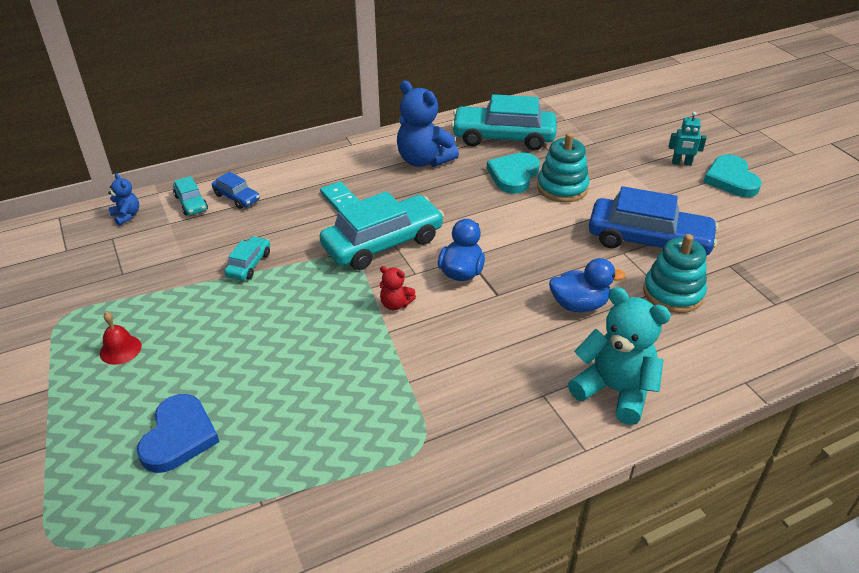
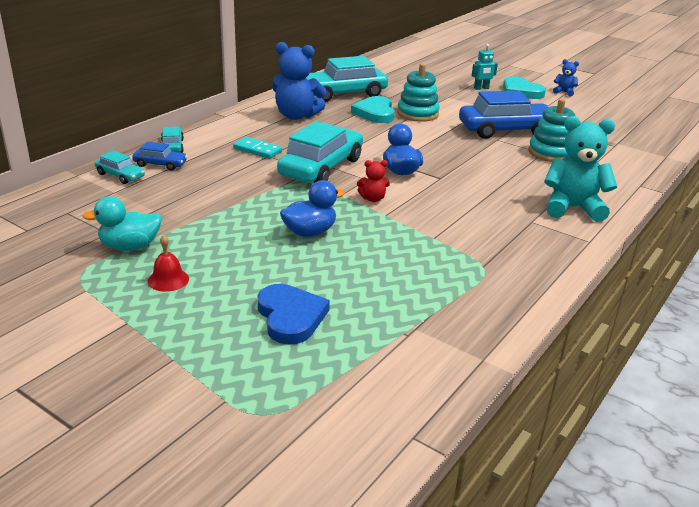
camera: 30 degrees left, 10 degrees down
(125, 297) = (130, 246): none -> turquoise duck
(126, 216) = (64, 195): blue teddy bear -> blue teddy bear (564, 92)
(249, 264) = (223, 202): turquoise car -> turquoise car (172, 146)
(579, 305) = (500, 171): blue duck -> blue duck (309, 232)

